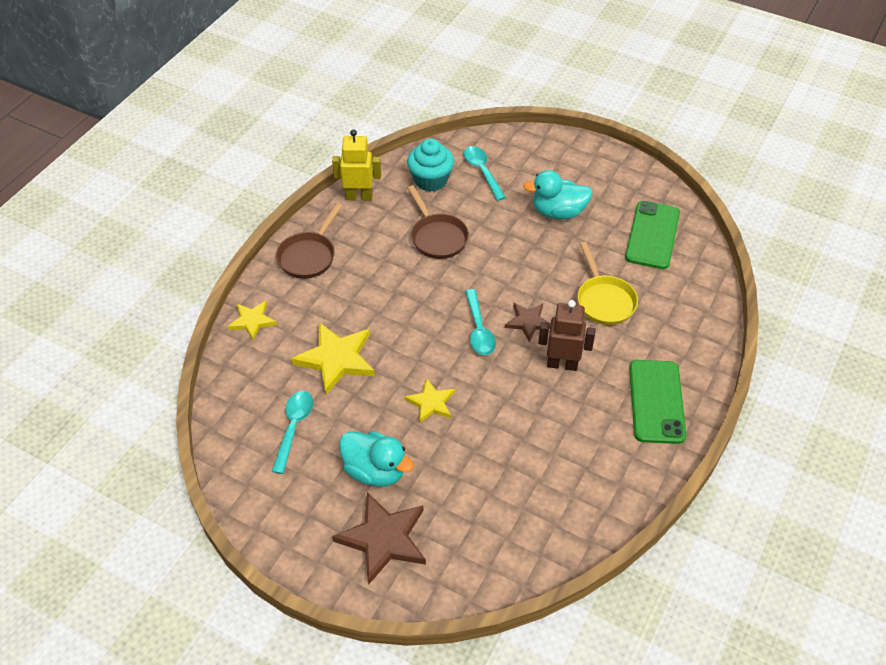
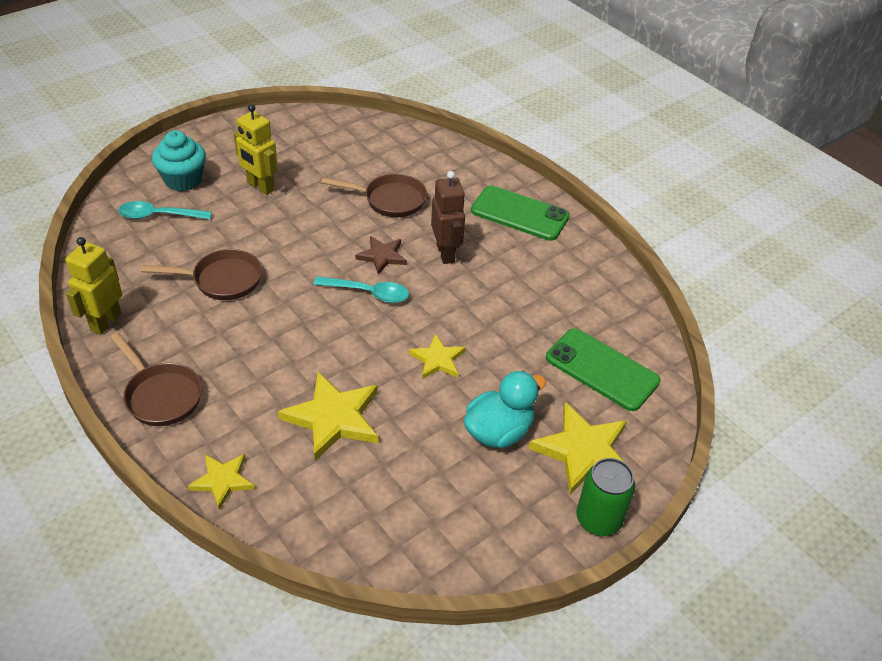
camera: 70 degrees left, 5 degrees down
(294, 427) = (406, 486): turquoise spoon -> none
(317, 569) = (598, 519): none -> green can
(383, 539) = (583, 451): brown star -> yellow star
(430, 180) = (135, 257): turquoise cupcake -> turquoise cupcake (183, 180)
(558, 212) = (260, 187): turquoise duck -> yellow robot
(562, 364) = (446, 253): brown robot -> brown robot turned 135 degrees clockwise
(604, 300) = (390, 200): yellow pan -> brown pan
(652, 235) = (336, 143): green phone -> green phone (602, 369)

